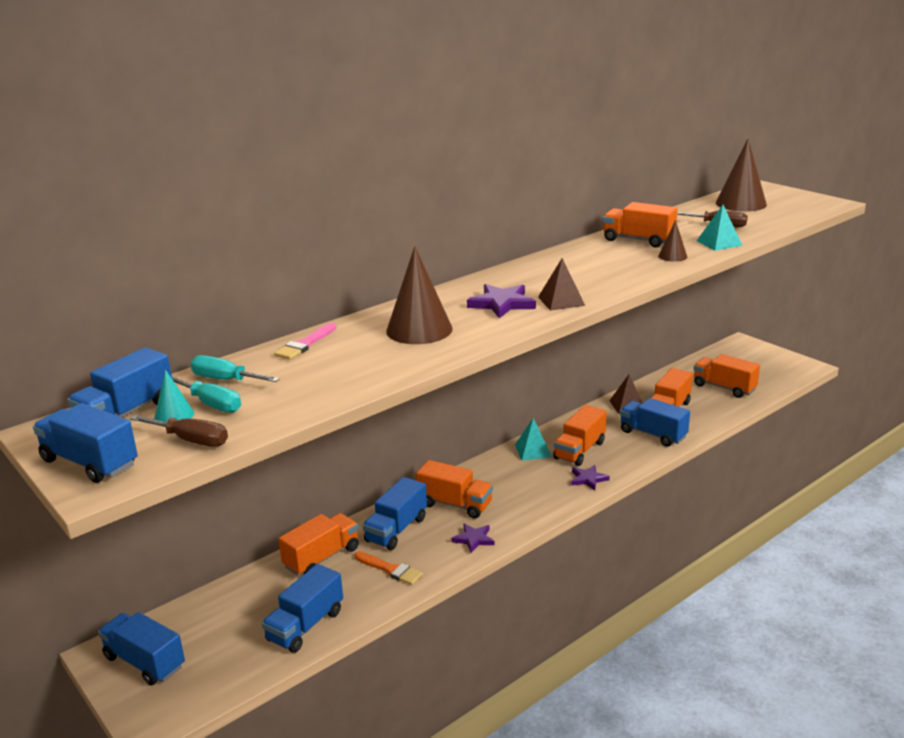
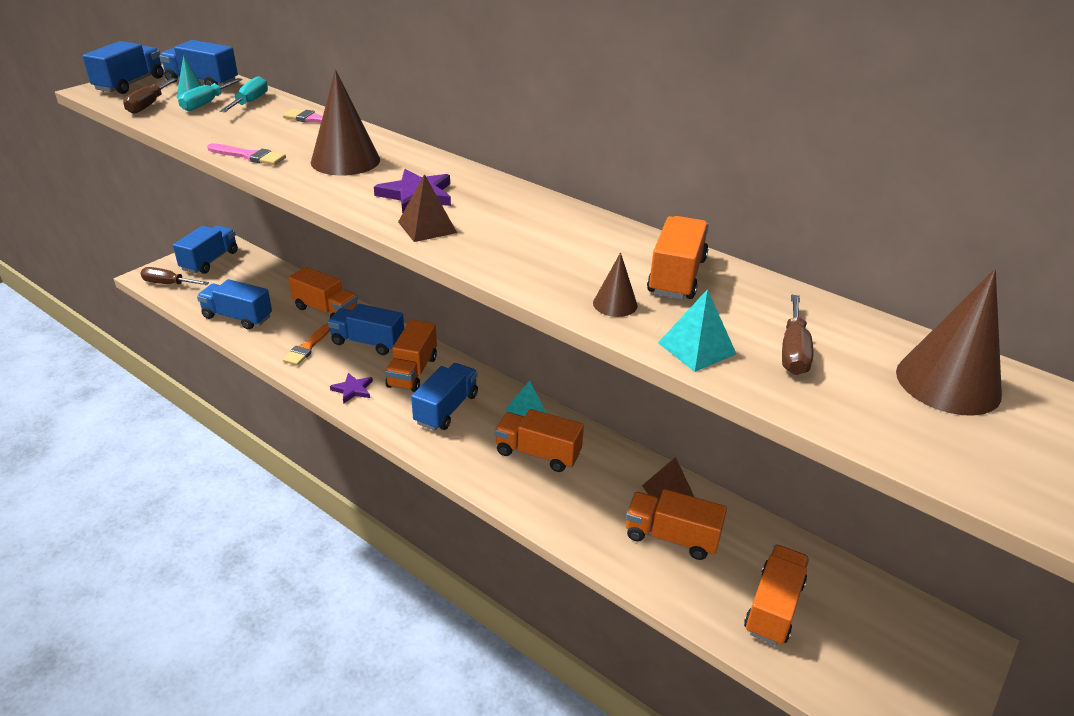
camera: 75 degrees right, 10 degrees up
(187, 698) = (168, 284): none -> brown screwdriver
(389, 371) = (249, 156): none -> pink brush
(588, 479) = (474, 464): purple star -> none
(653, 434) = (596, 521): blue truck -> blue truck (446, 409)

